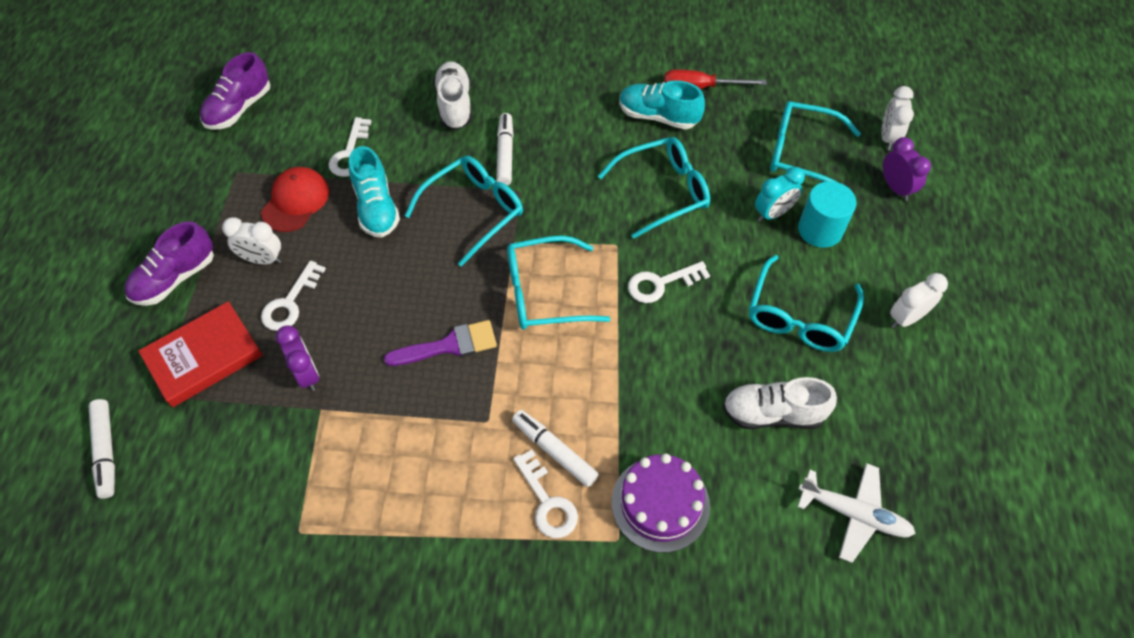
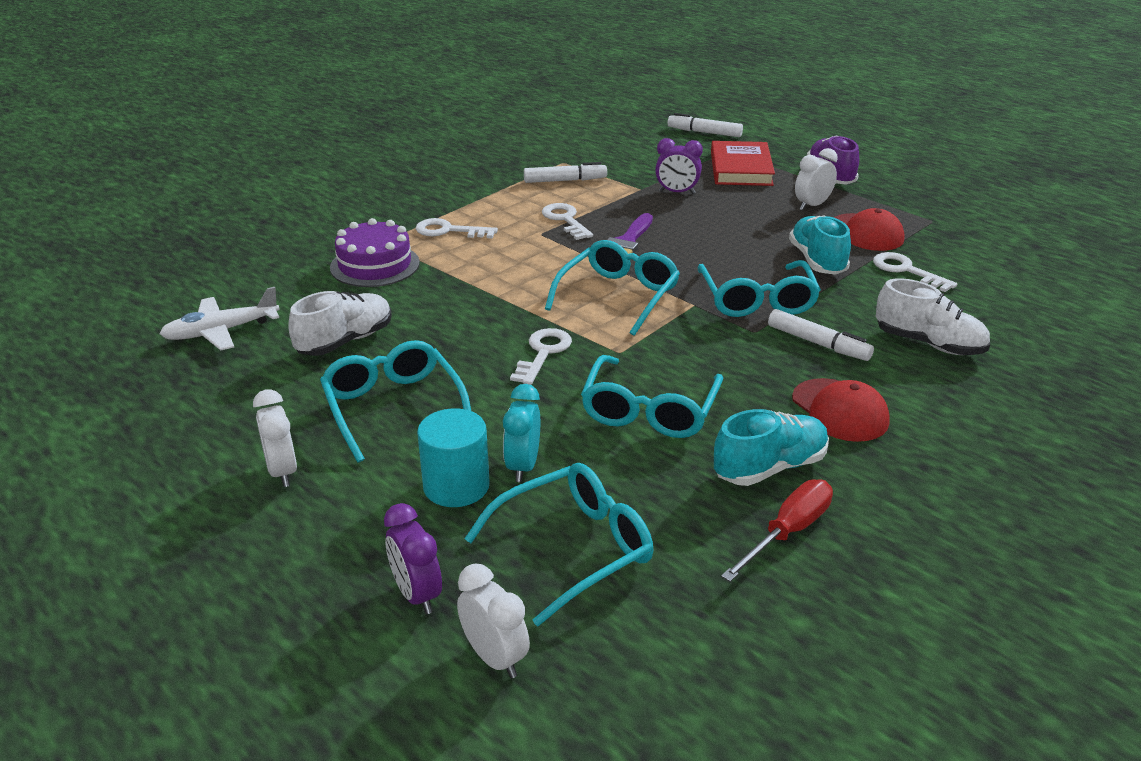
camera: 130 degrees right, 25 degrees down
(239, 108) = (1027, 242): purple shoe -> none
(290, 302) = (753, 204): white key -> white key (565, 220)
(376, 208) = (817, 261): turquoise shoe -> turquoise shoe turned 60 degrees clockwise
(554, 451) = (477, 246): white marker -> white marker (564, 180)
(573, 113) = (840, 410): none -> red cap
(895, 188) = (417, 594): purple clock -> purple clock turned 45 degrees clockwise
(906, 318) = (282, 471): white clock -> white clock turned 150 degrees clockwise

